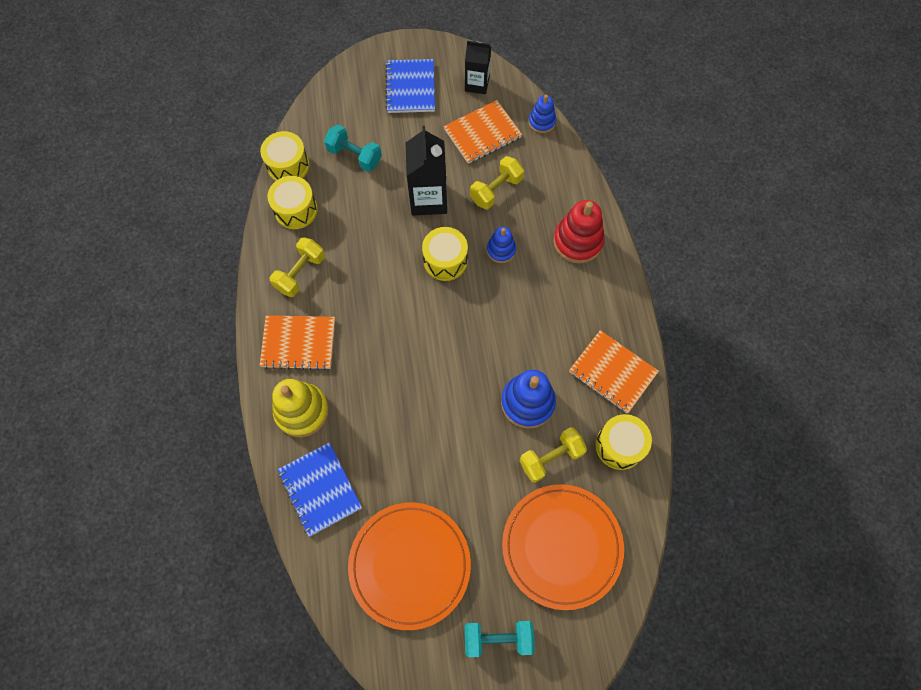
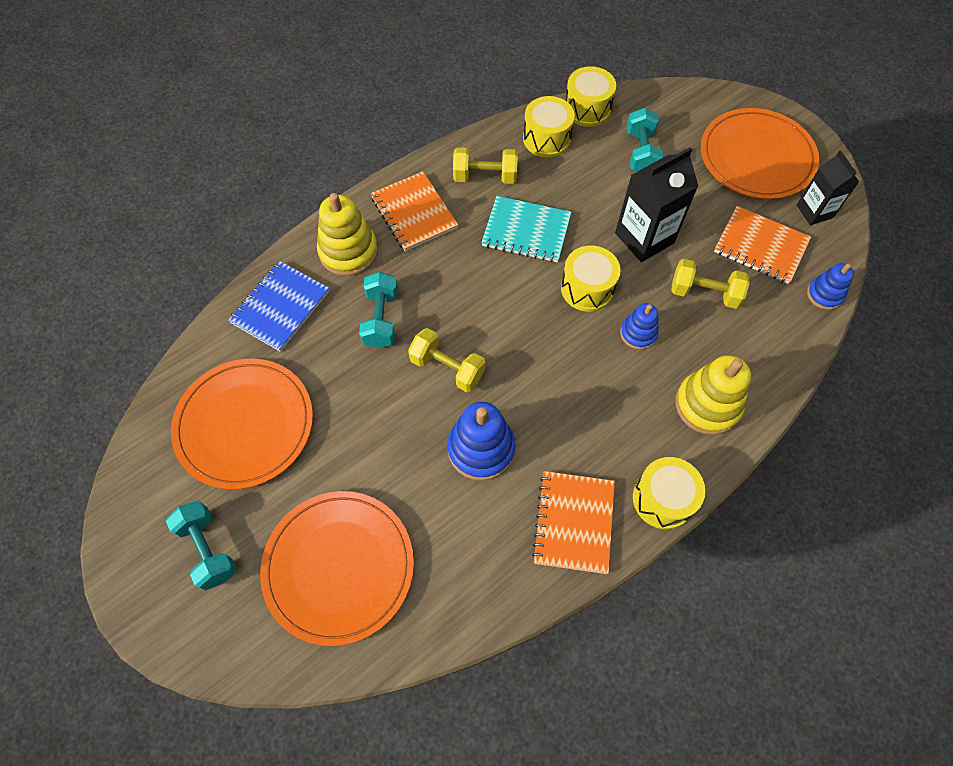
camera: 60 degrees right, 5 degrees down
(370, 273) = (526, 231): none -> turquoise notebook
(380, 417) = (381, 319): none -> turquoise dumbbell
(410, 88) = (756, 157): blue notebook -> orange plate
(551, 458) = (432, 505): yellow dumbbell -> yellow dumbbell (447, 368)
(577, 241) = (707, 405): red stacking toy -> yellow stacking toy
(619, 445) = (490, 574): yellow drum -> yellow drum (663, 499)

